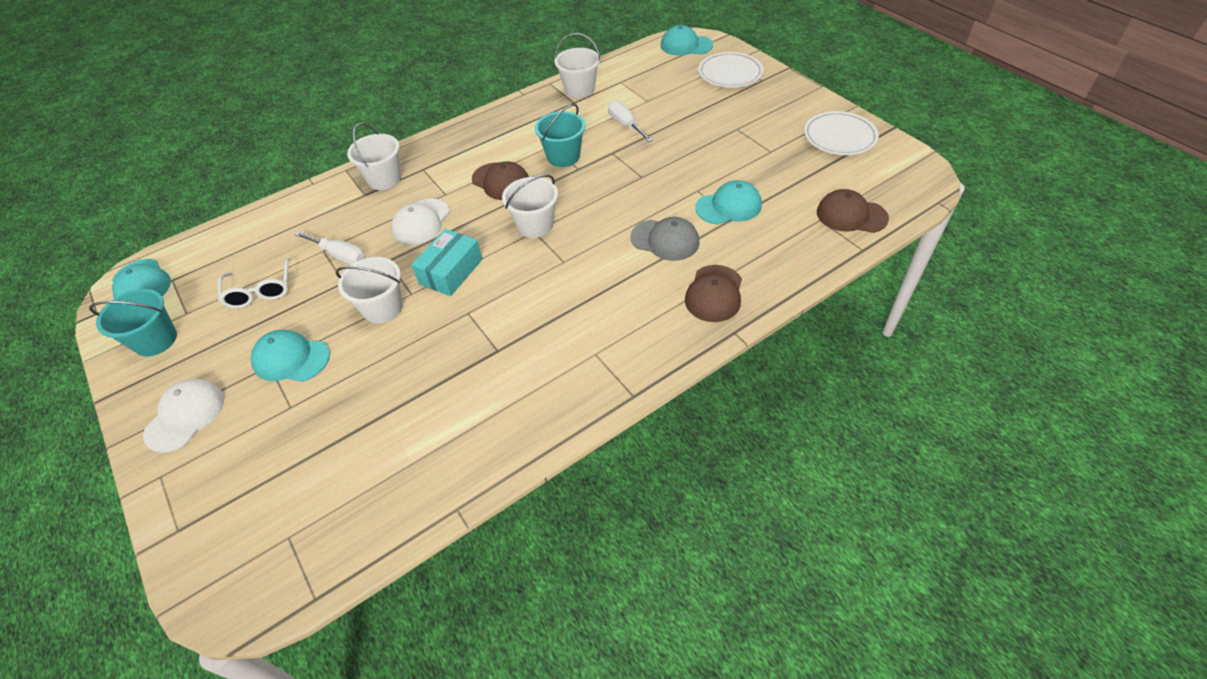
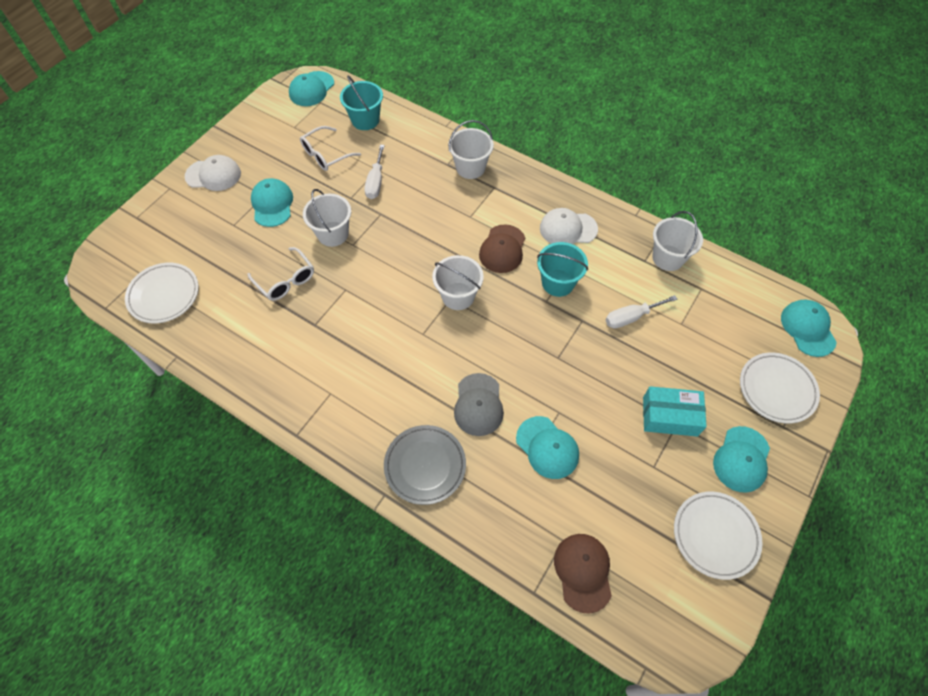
camera: 65 degrees right, 10 degrees up
(156, 340) = (267, 125): turquoise bucket -> turquoise bucket (365, 120)
(346, 511) = (164, 295): none -> white plate
(417, 366) = (286, 280): none -> white glasses
(421, 222) = (430, 215): white cap -> white cap (568, 229)
(451, 271) = (384, 259): turquoise box -> turquoise box (670, 416)
(625, 125) = (631, 317): white screwdriver -> white screwdriver turned 150 degrees counterclockwise
(714, 294) = (425, 465): brown cap -> grey plate
(781, 107) = (741, 459): none -> turquoise cap

